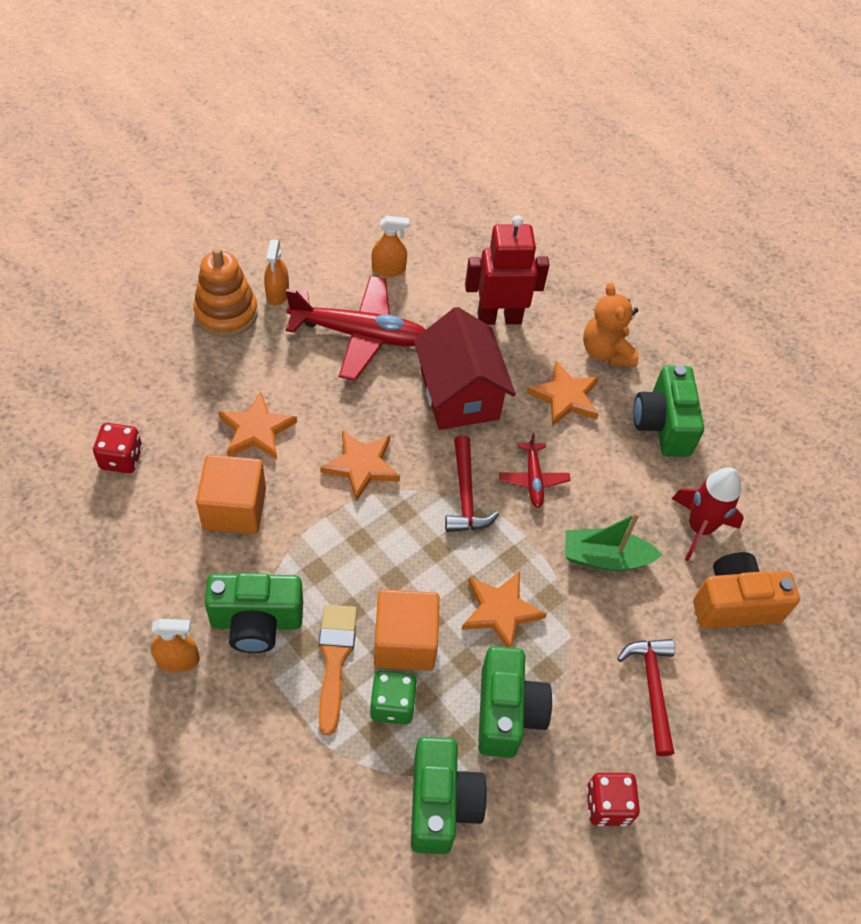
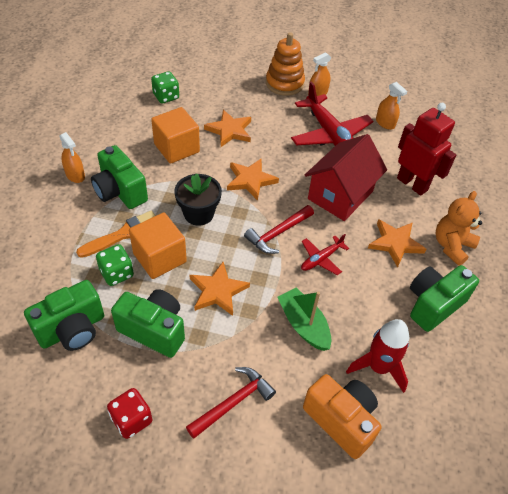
camera: 55 degrees right, 5 degrees down
(121, 458) = (166, 96): red dice -> green dice
(369, 556) = (198, 214): none -> black flower pot
(506, 712) = (154, 330): green camera -> green camera turned 120 degrees counterclockwise

